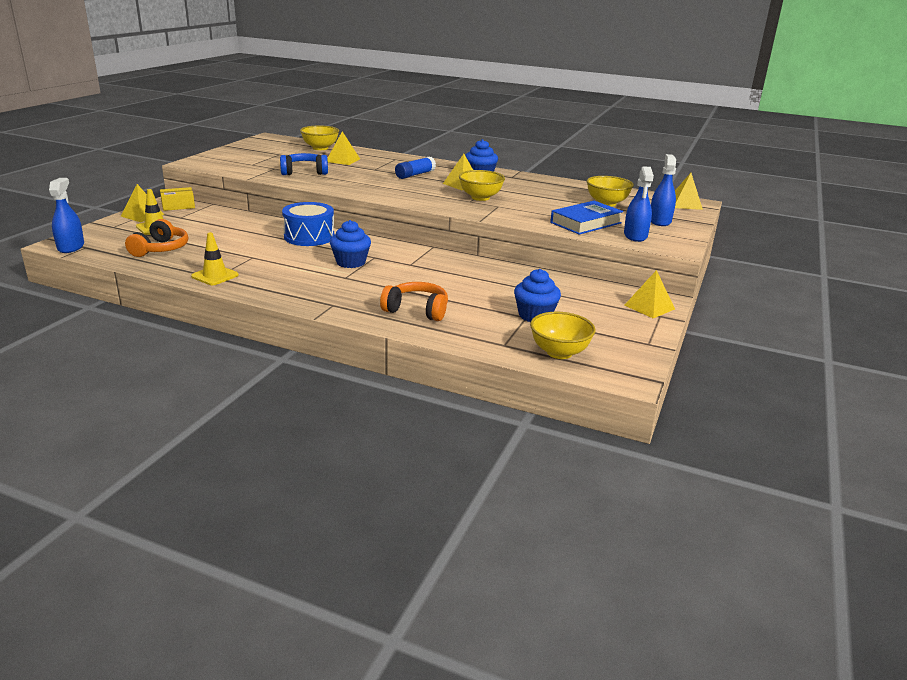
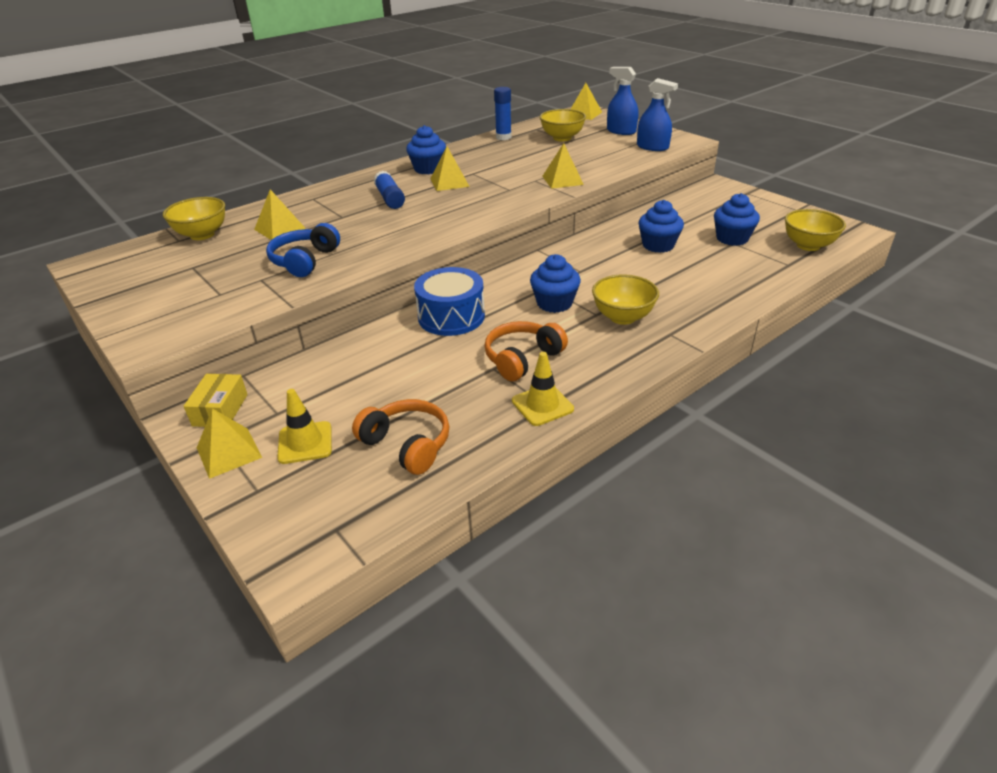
camera: 60 degrees left, 10 degrees up
(71, 247) = (322, 548): blue spray bottle -> none
(417, 310) = (702, 290): orange headphones -> orange headphones (522, 359)
(480, 198) = (502, 182): yellow bowl -> yellow bowl (622, 317)
(486, 286) = (658, 245): none -> blue cupcake
(578, 186) = (503, 137): none -> blue glue stick
(586, 223) = (609, 156): blue book -> none
(649, 307) = (730, 192): yellow pyramid -> yellow pyramid (562, 180)

